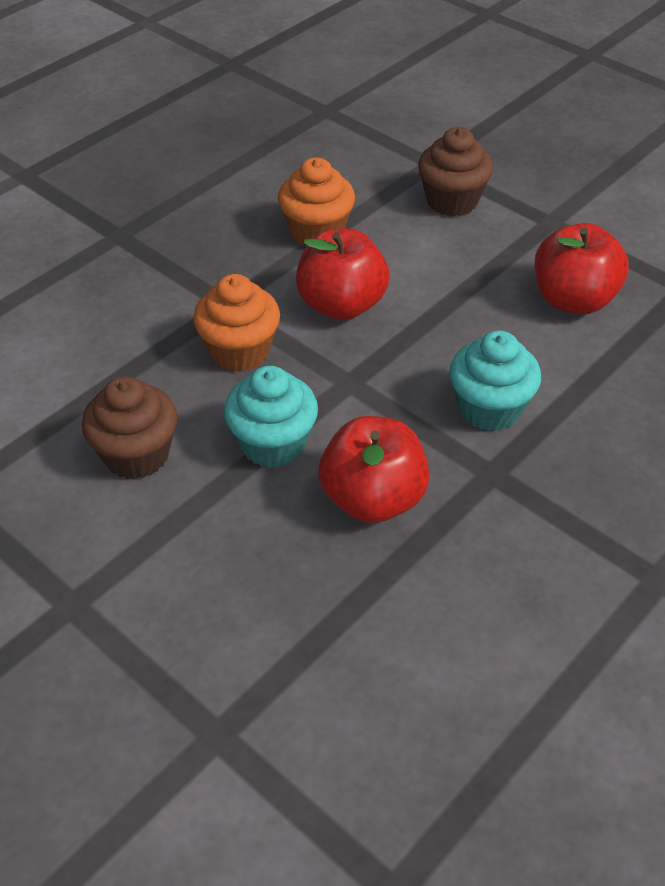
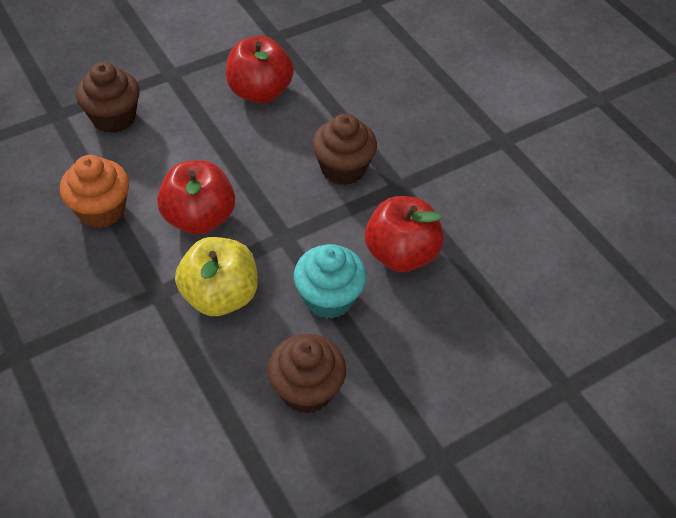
camera: 75 degrees left, 5 degrees up
(239, 351) = (220, 296): orange cupcake -> yellow apple
(489, 408) = (343, 168): turquoise cupcake -> brown cupcake

